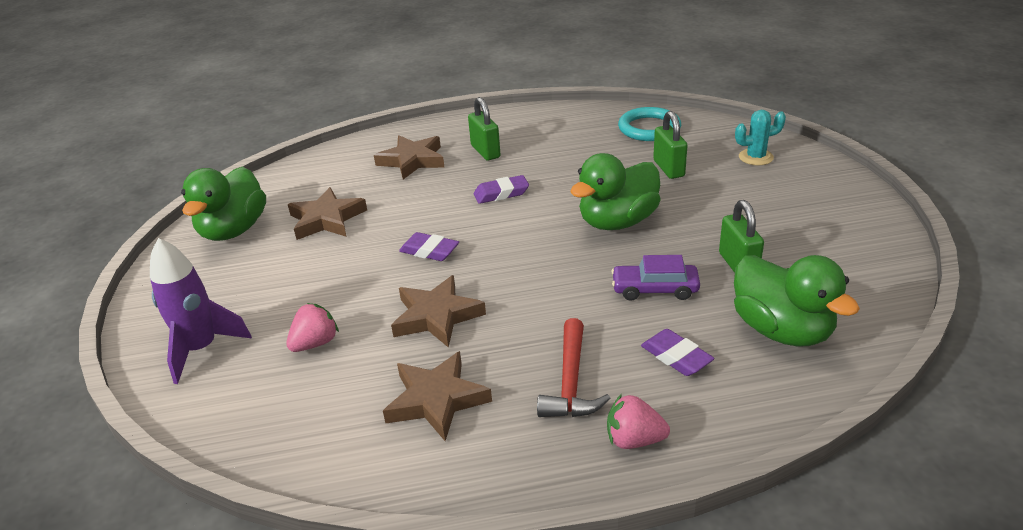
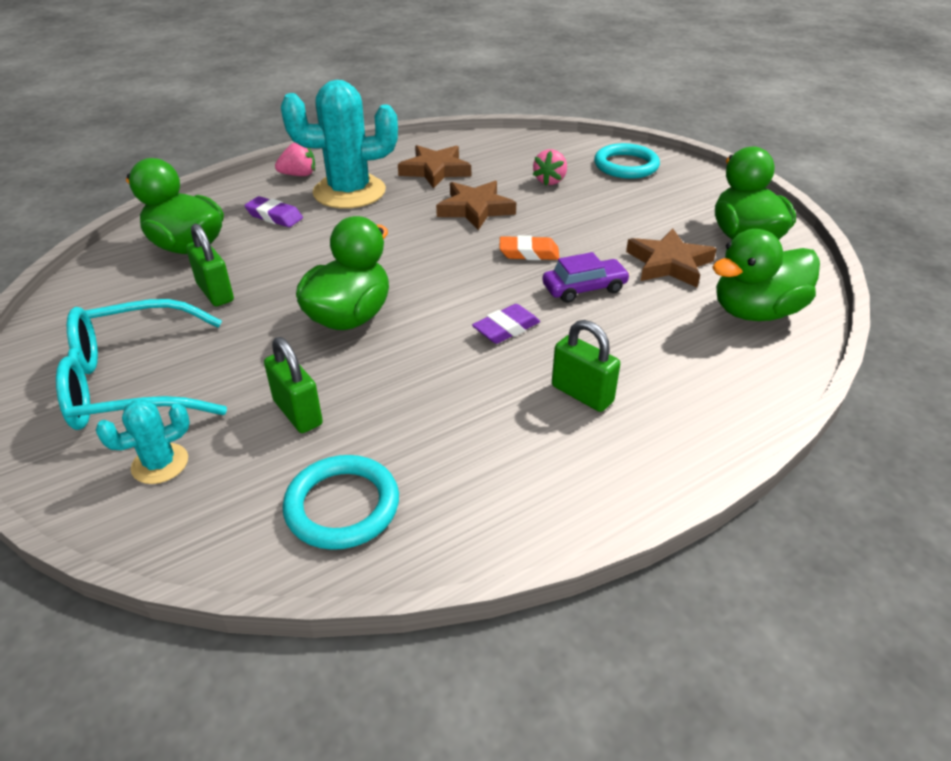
camera: 155 degrees right, 5 degrees up
(201, 349) = (626, 165): purple rocket -> turquoise ring
(319, 176) = (755, 312): none -> green duck
(412, 160) = (668, 357): brown star -> none
(429, 251) = (529, 253): purple eraser -> orange eraser
(570, 382) = (349, 192): red hammer -> turquoise cactus
(655, 289) = (297, 258): purple car -> purple car (584, 288)
(791, 202) = (132, 383): none -> turquoise glasses

